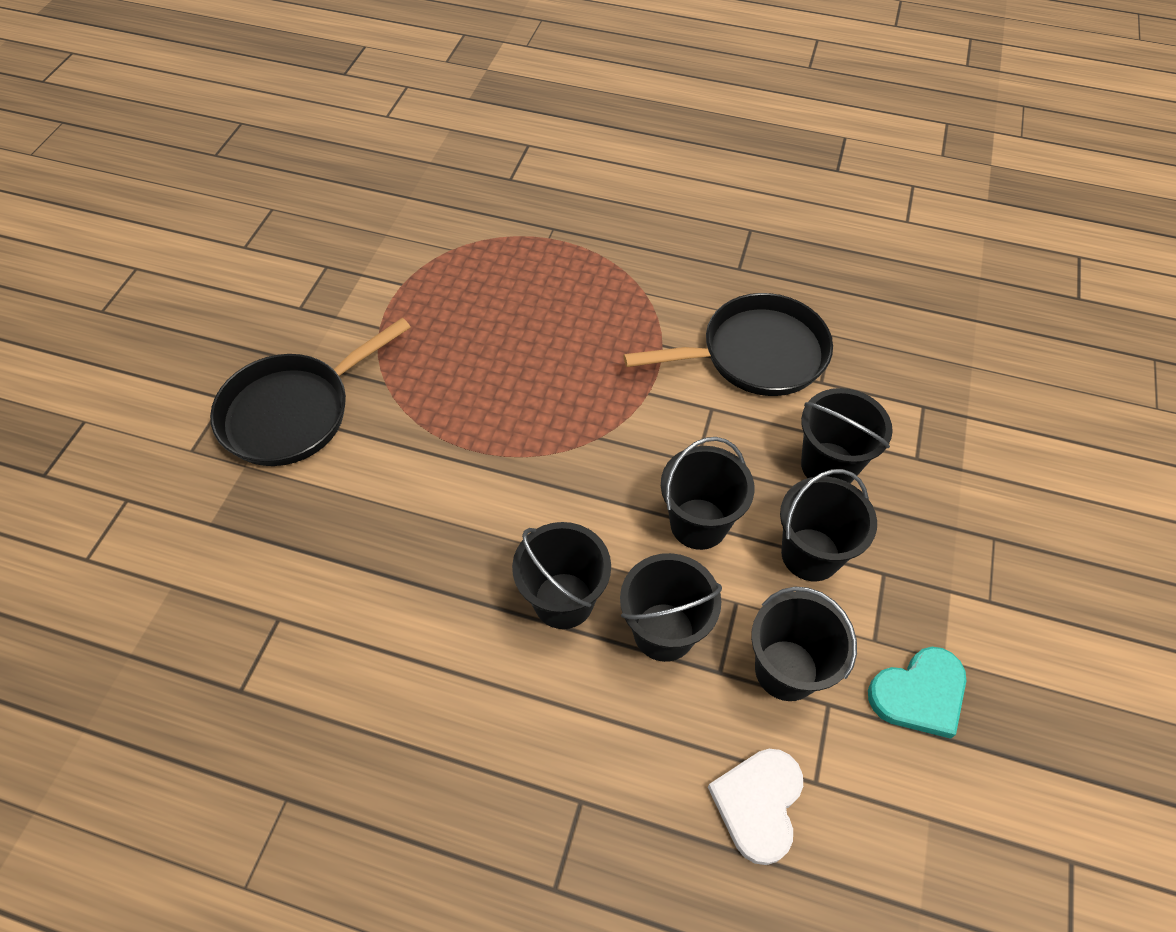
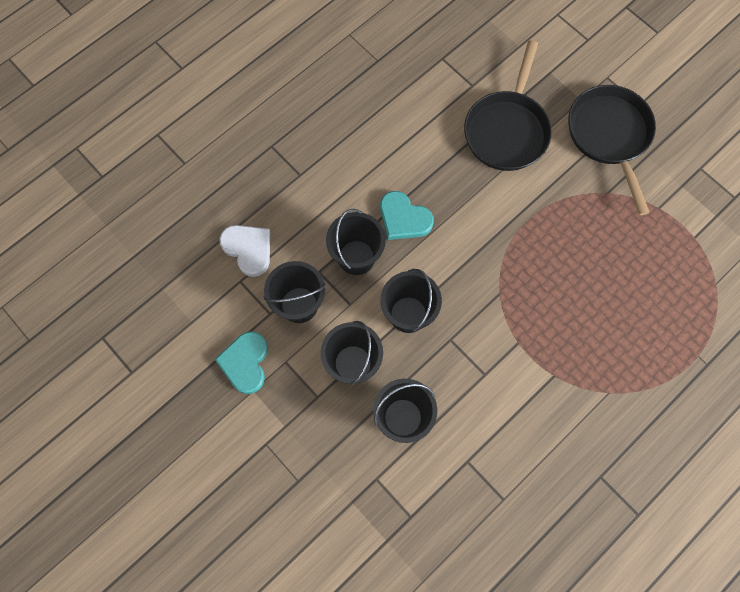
camera: 120 degrees right, 15 degrees up
(563, 600) = (403, 218): black bucket -> turquoise heart
(755, 354) = (513, 433): black pan -> black pan (507, 130)

